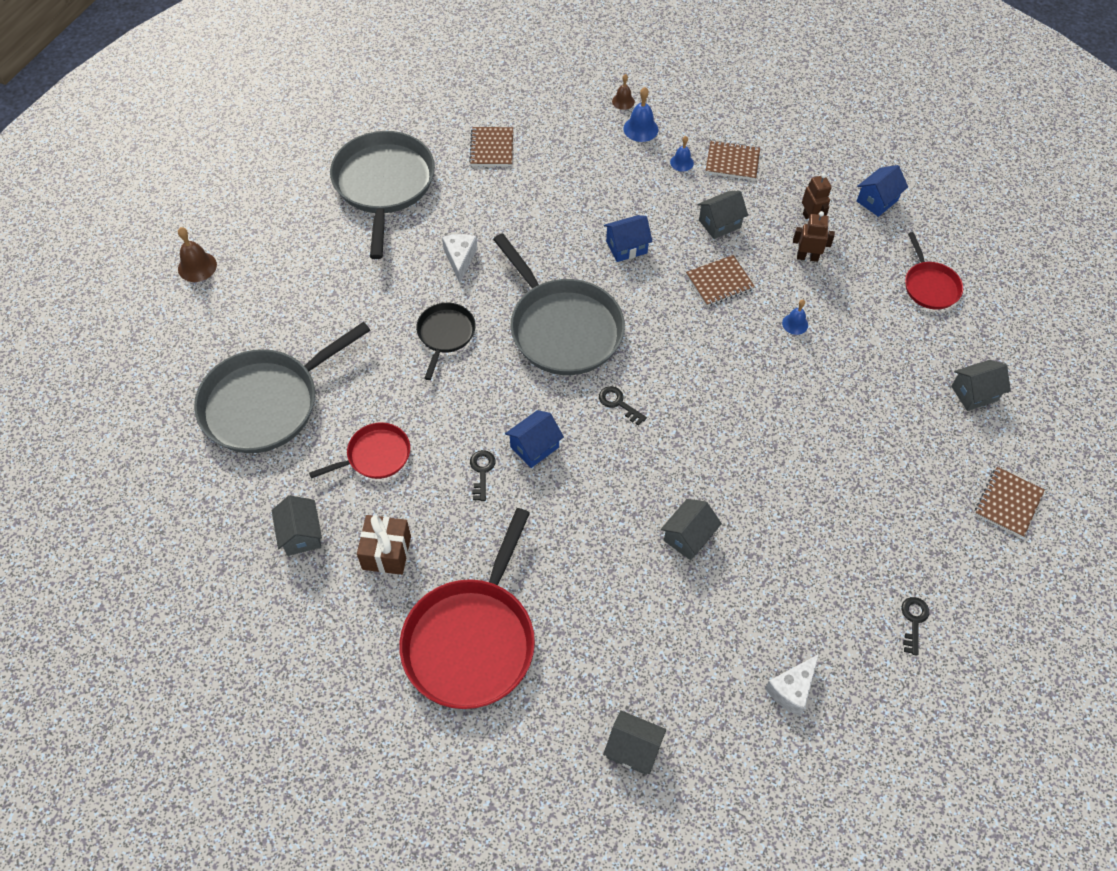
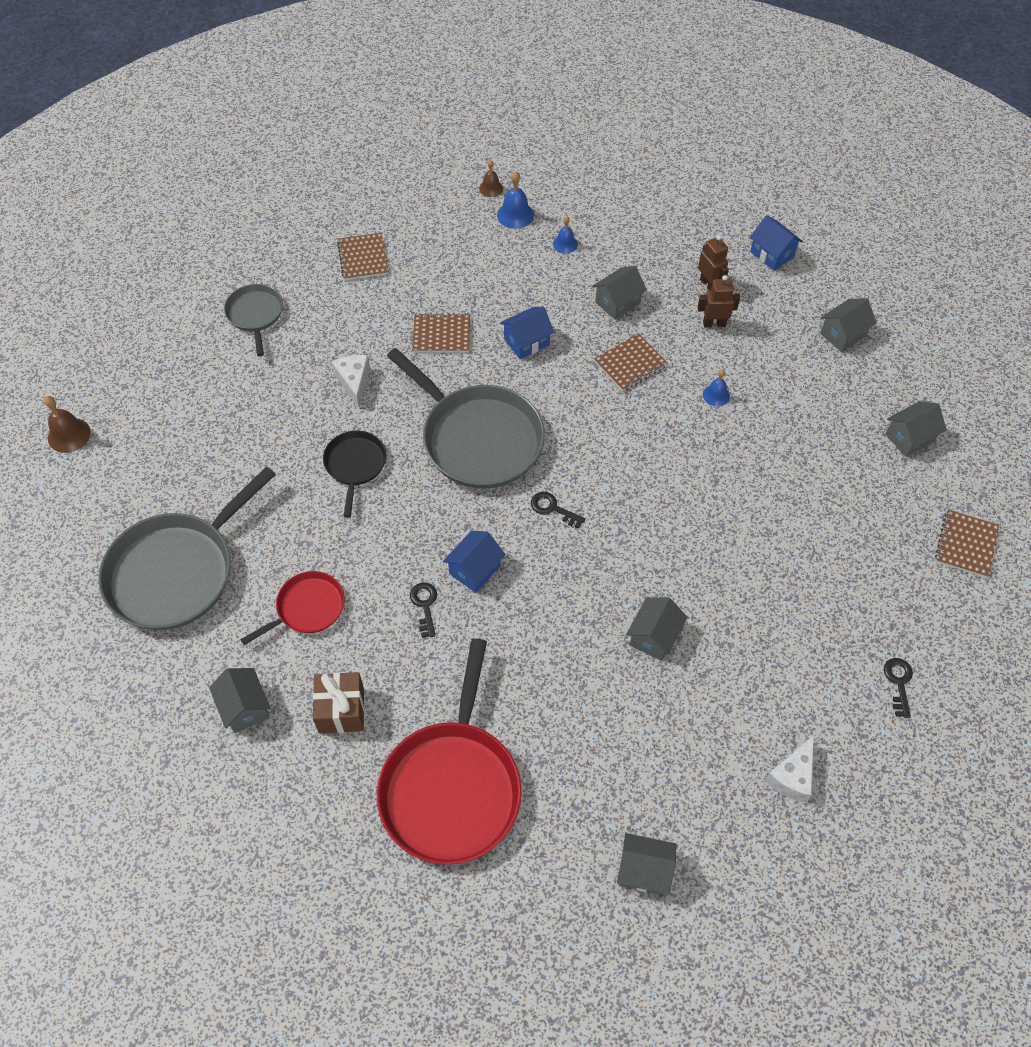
camera: 10 degrees left, 0 degrees up
(384, 185) = (255, 315): grey pan -> grey pan, size x0.52
(732, 162) = (617, 235): brown notebook -> brown notebook (441, 335)
(877, 201) = (772, 254): blue house -> blue house turned 75 degrees counterclockwise
(930, 286) = (843, 334): red pan -> grey house

